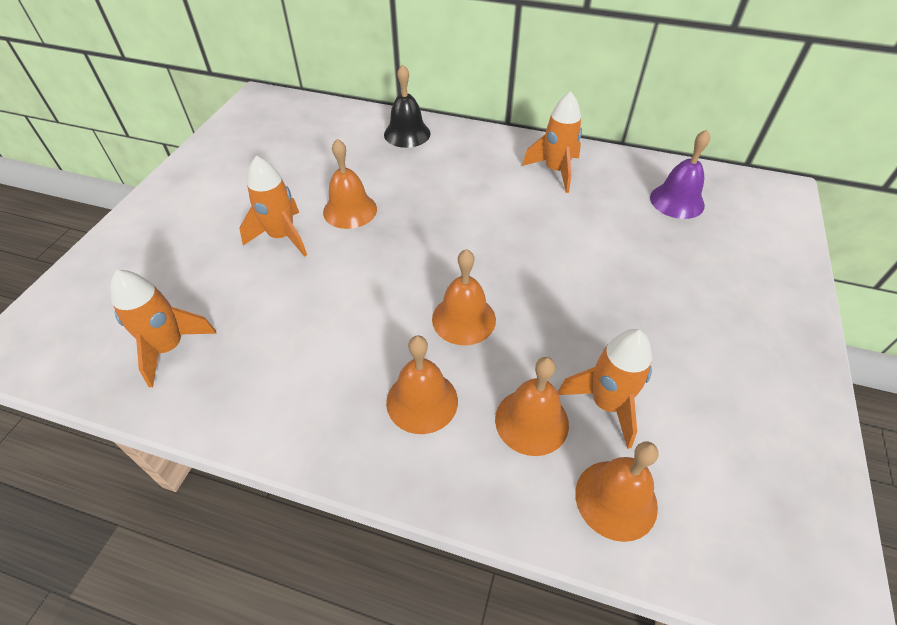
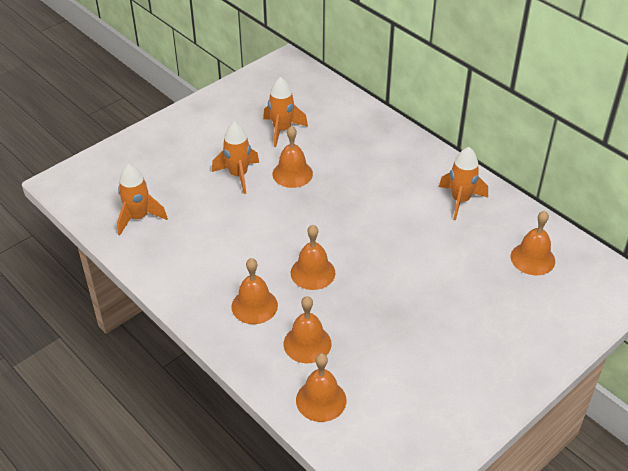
camera: 30 degrees right, 5 degrees down
(407, 134) = (373, 130): black bell -> none
(606, 404) = (358, 355): orange rocket -> orange rocket (282, 130)
(677, 201) = (532, 258): purple bell -> orange bell

